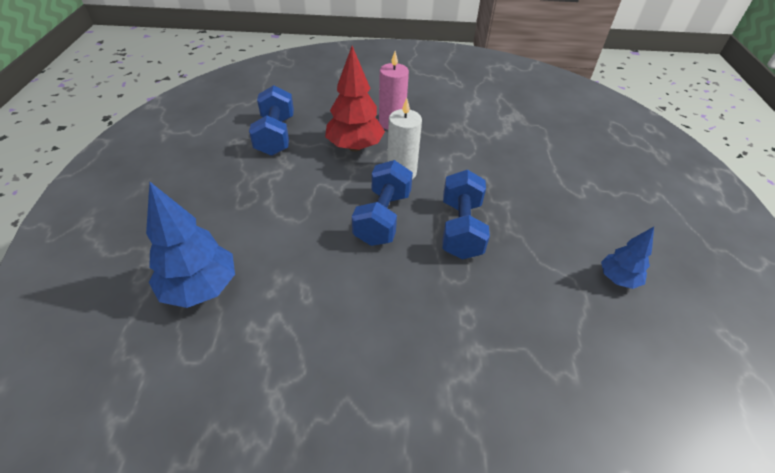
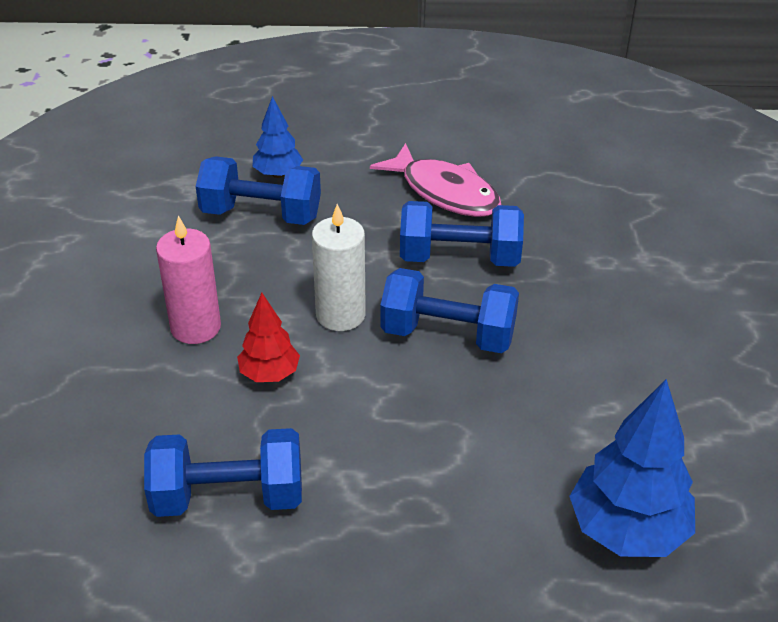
camera: 90 degrees left, 5 degrees down
(355, 147) = (269, 374): red tree -> red tree, size x0.57
(491, 142) = (261, 214): none -> blue dumbbell
(537, 226) = (445, 192): none -> pink fish
(617, 279) = (520, 146): blue tree -> blue tree (278, 174)

